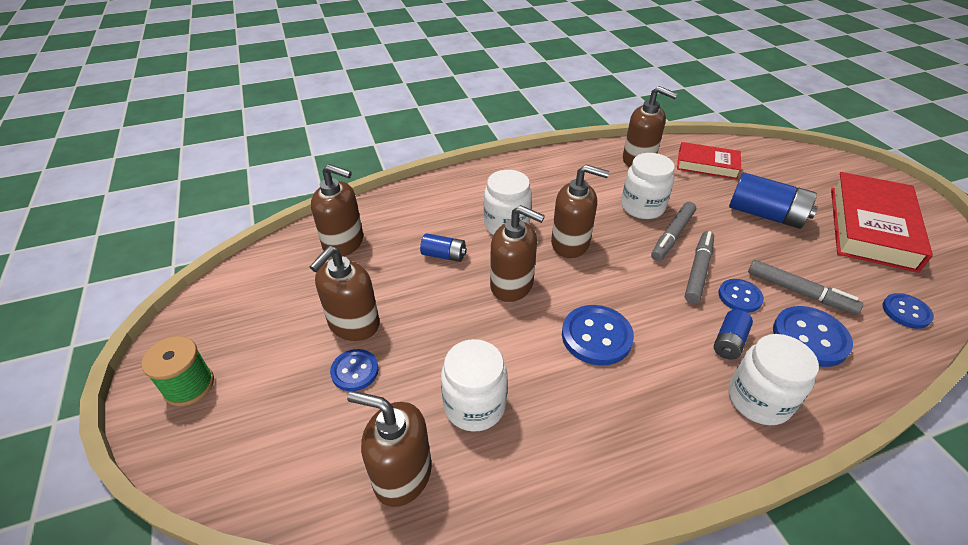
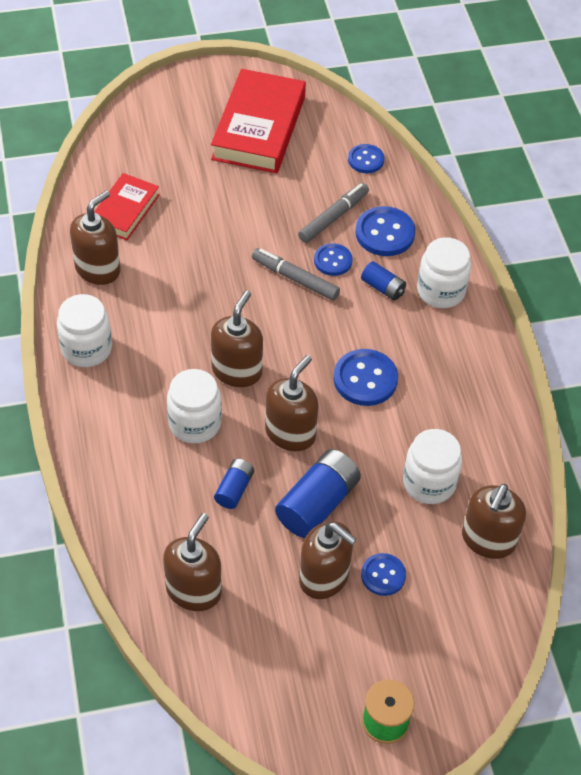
camera: 85 degrees left, 10 degrees up
(642, 207) = (189, 292): white jar -> white jar (86, 348)
(672, 236) = (241, 282): grey marker -> none
(765, 215) = (224, 196): blue battery -> blue battery (317, 504)
(871, 227) = (259, 128): red book -> red book turned 75 degrees clockwise

